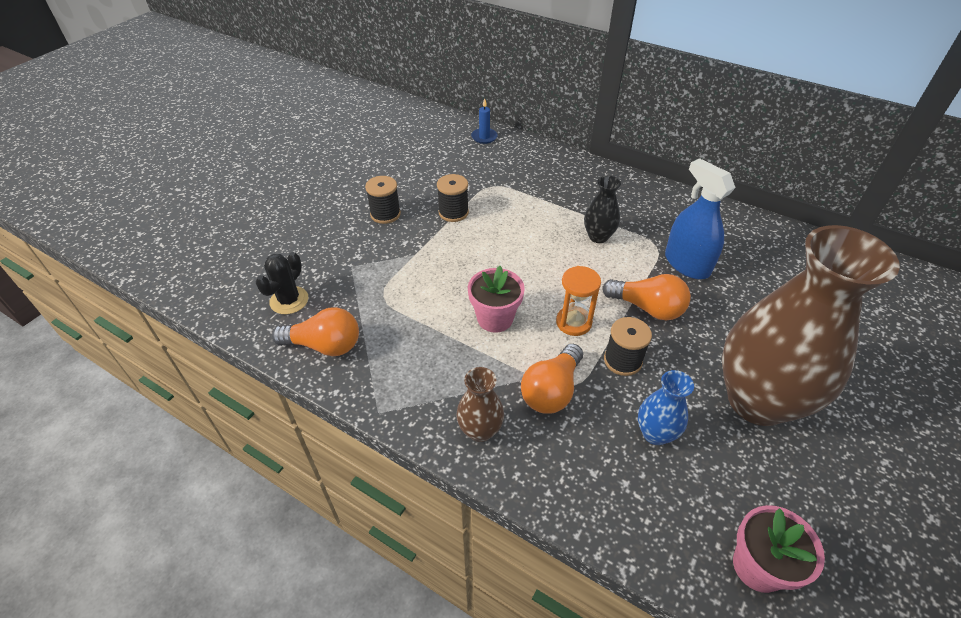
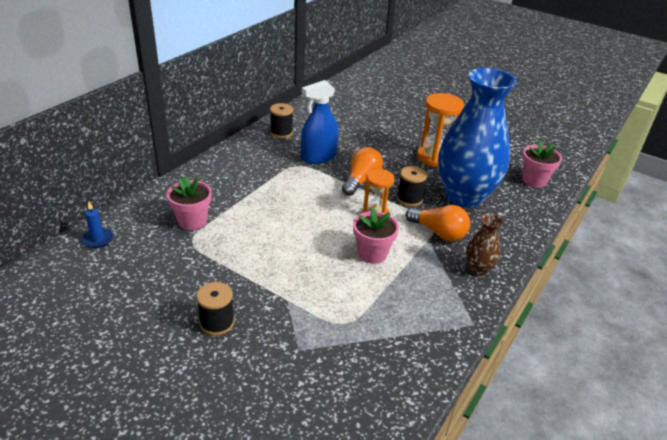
camera: 90 degrees left, 10 degrees down
(289, 300) = (348, 400): black cactus -> none
(325, 345) = (407, 364): orange light bulb -> none
(453, 212) = (228, 270): black spool -> black spool (281, 132)
(522, 182) = (192, 221): none -> pink flower pot
(598, 237) = (281, 190): black vase -> none
(655, 433) = (464, 196): blue vase -> blue vase, size x2.36
(757, 400) = (434, 157): brown vase -> orange hourglass

